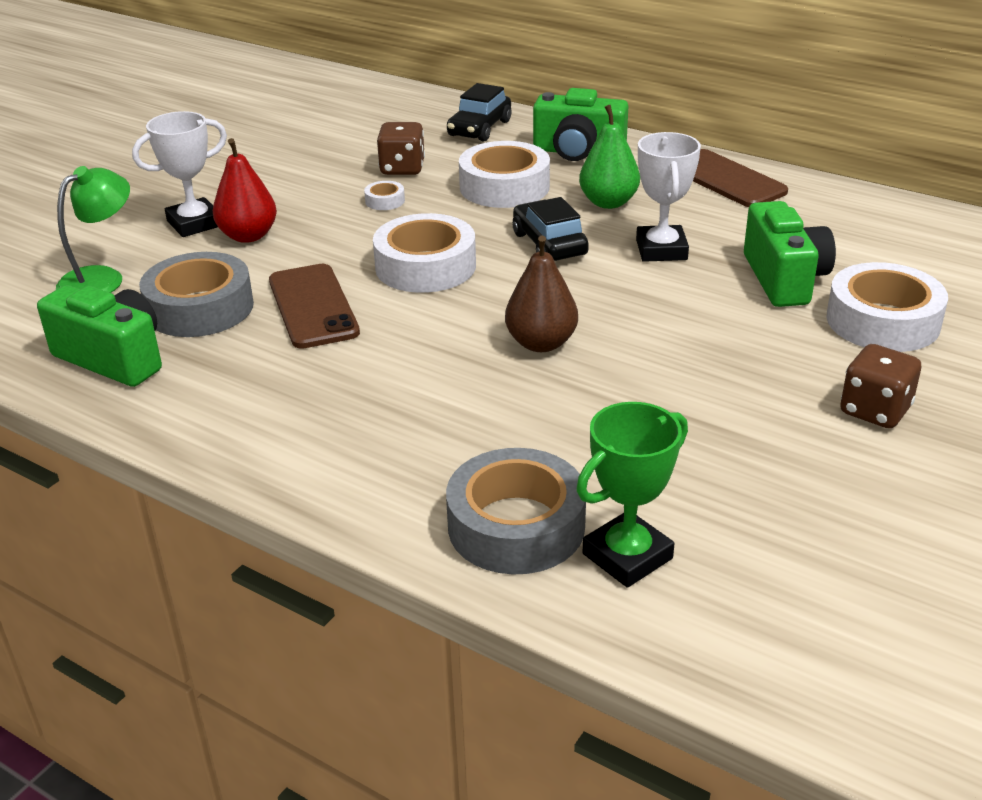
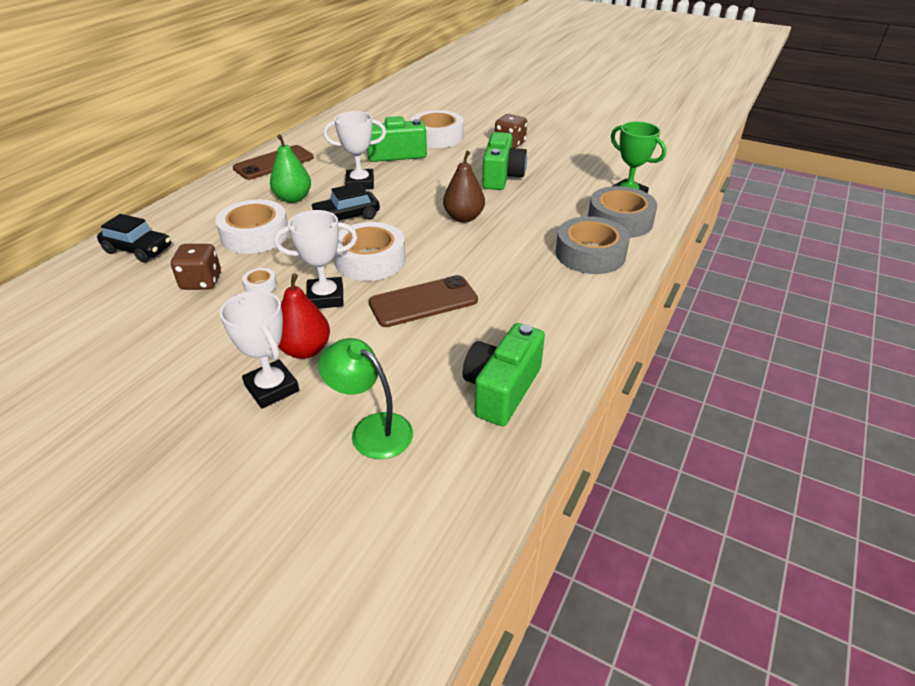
camera: 95 degrees left, 5 degrees up
(200, 308) = (425, 357): grey tape -> grey tape (590, 254)
(346, 241) = (325, 297): none -> white trophy
(578, 152) = (208, 209): green camera -> green camera (501, 177)

